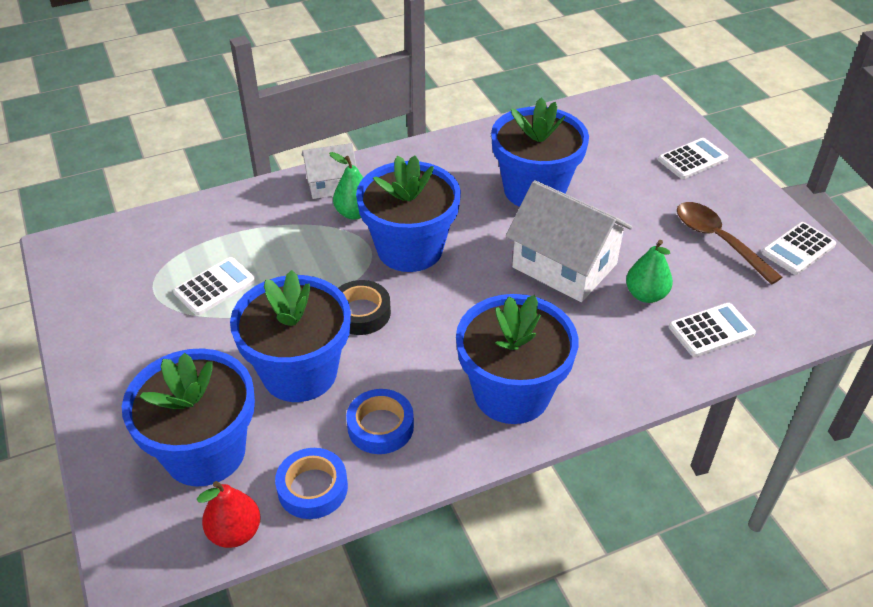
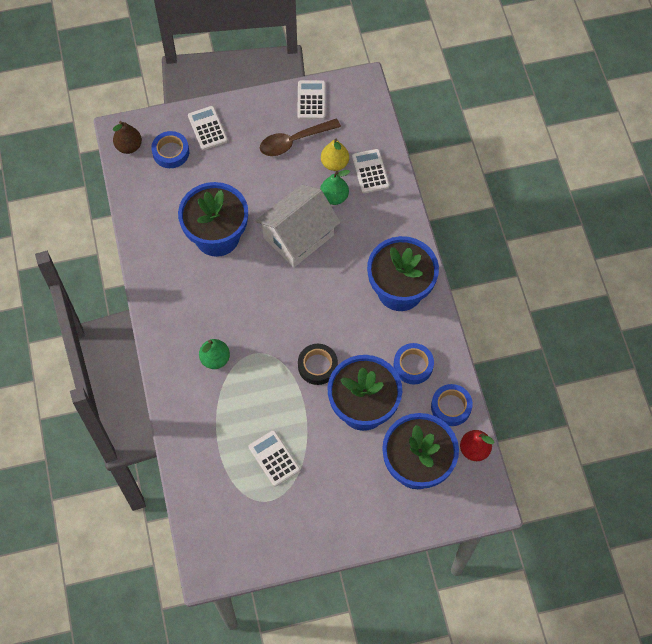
camera: 80 degrees left, 20 degrees up
(331, 184) = (177, 372): white house -> none
(410, 249) = (262, 327): blue flower pot -> none
(631, 103) = (129, 146): none -> brown pear
(640, 135) = (171, 152): none -> blue tape
(704, 288) = (334, 163): none -> yellow pear
(798, 249) = (311, 100): white calculator -> white calculator turned 150 degrees counterclockwise

